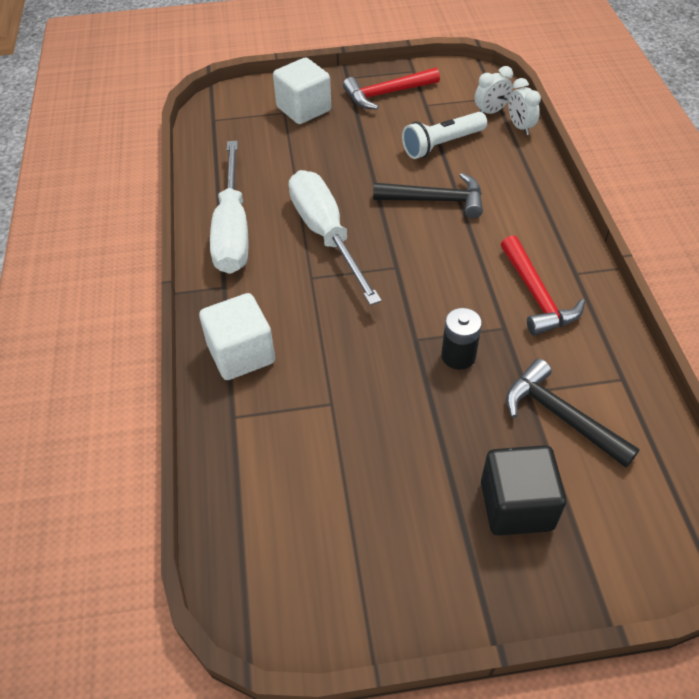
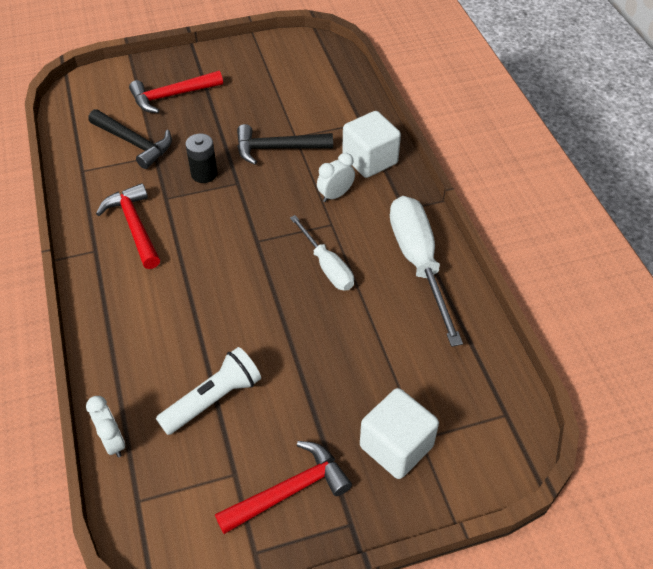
camera: 170 degrees right, 0 degrees up
(326, 235) = (327, 266): white screwdriver -> white screwdriver, size x0.59
(435, 200) = (221, 317): black hammer -> black hammer (277, 148)
(491, 112) = (147, 467): white clock -> white clock (335, 195)
(516, 505) = (172, 96): black cube -> red hammer

